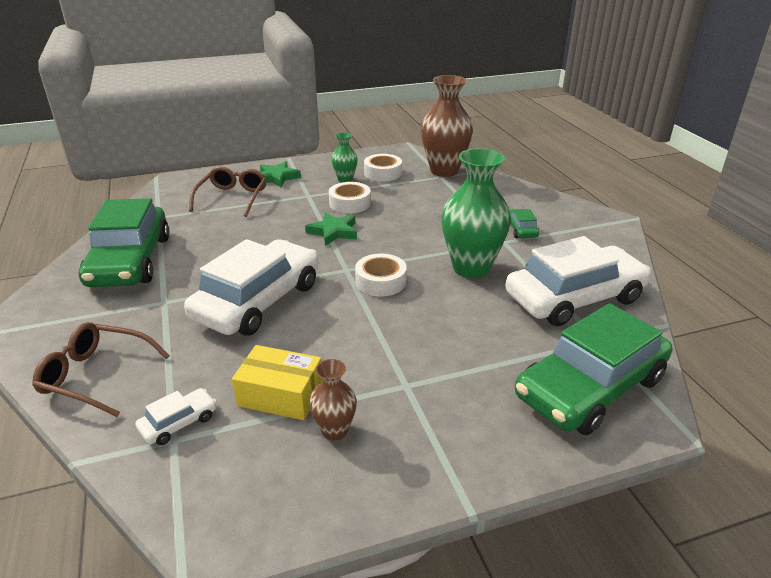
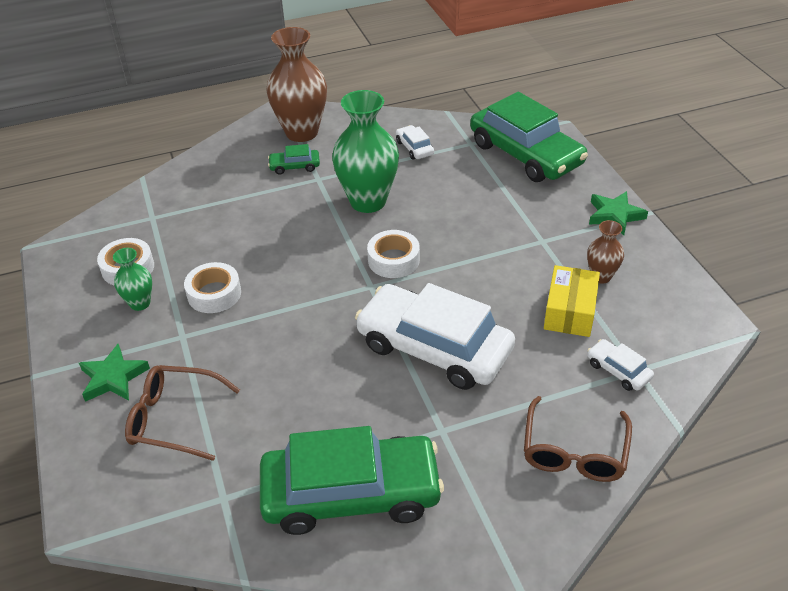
camera: 90 degrees left, 10 degrees up
(333, 232) = (288, 303): green star -> green star (615, 215)
(444, 171) = (136, 214): brown vase -> brown vase (301, 132)
(574, 298) = (414, 148): white car -> white car, size x0.42

